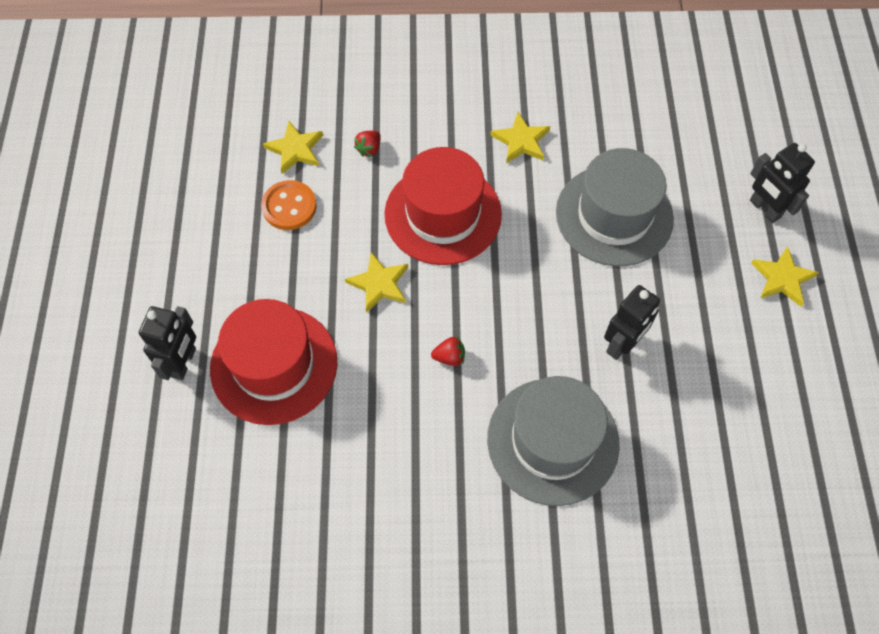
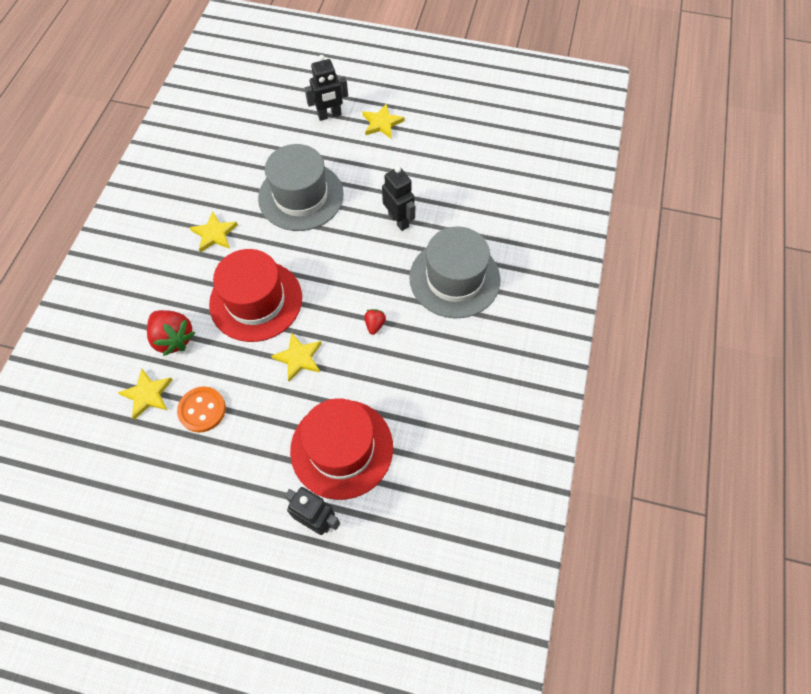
camera: 75 degrees left, 0 degrees up
(369, 149) = (173, 338): red strawberry -> red strawberry, size x1.99

